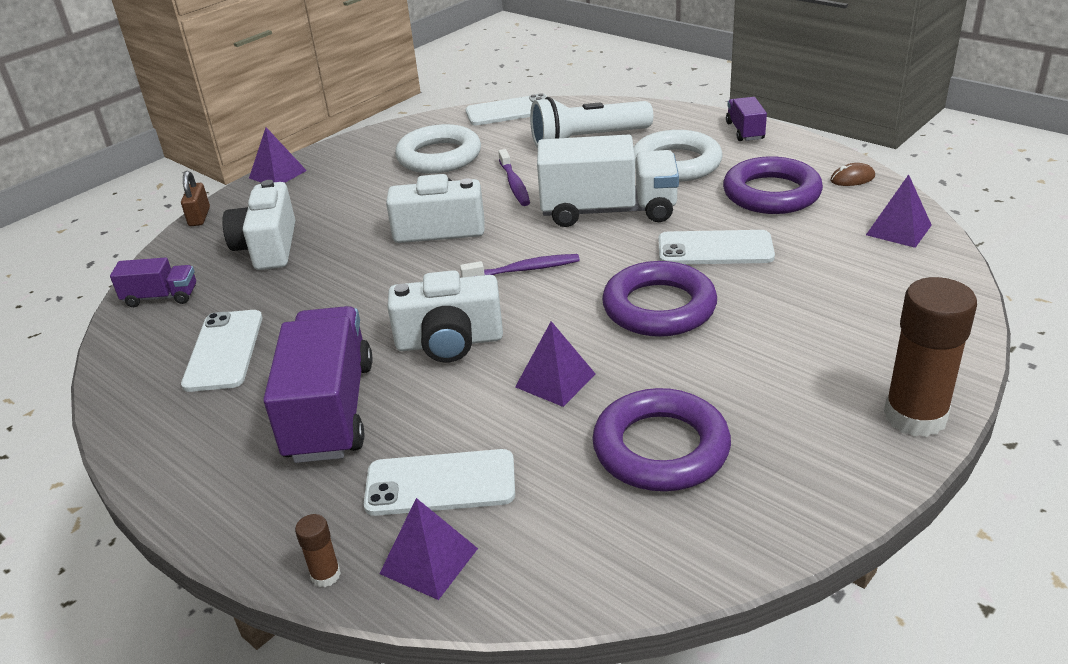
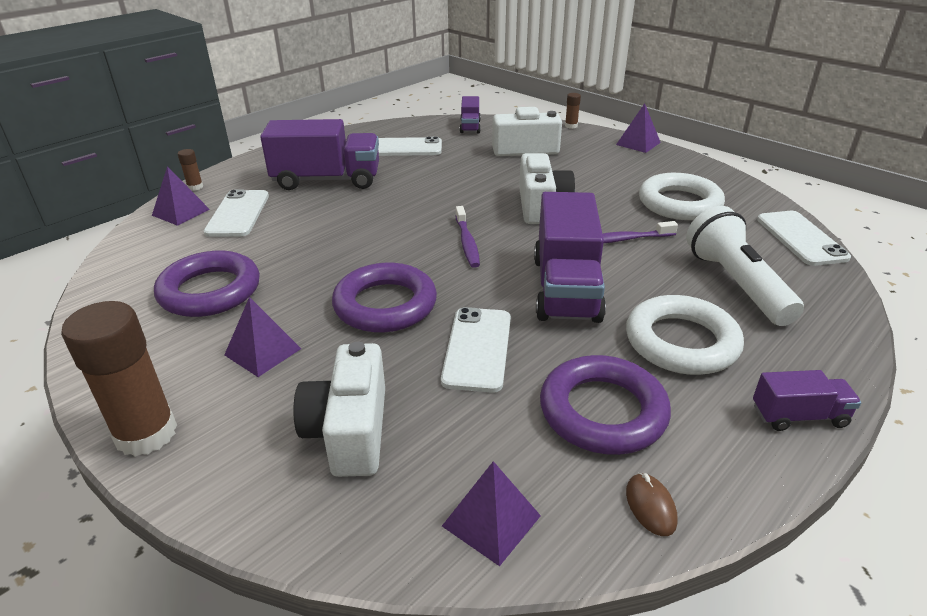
camera: 90 degrees right, 0 degrees up
(199, 217) = (571, 126): brown padlock -> brown glue stick
(449, 342) = (379, 214): white camera -> white camera (349, 431)
(555, 380) = (312, 252): purple pyramid -> purple pyramid (263, 352)
(608, 211) = (565, 288): white truck -> purple truck

